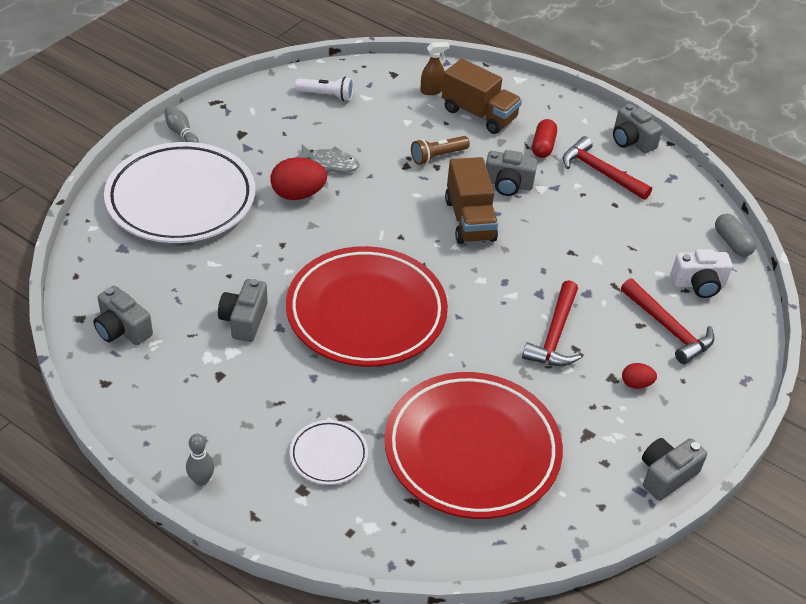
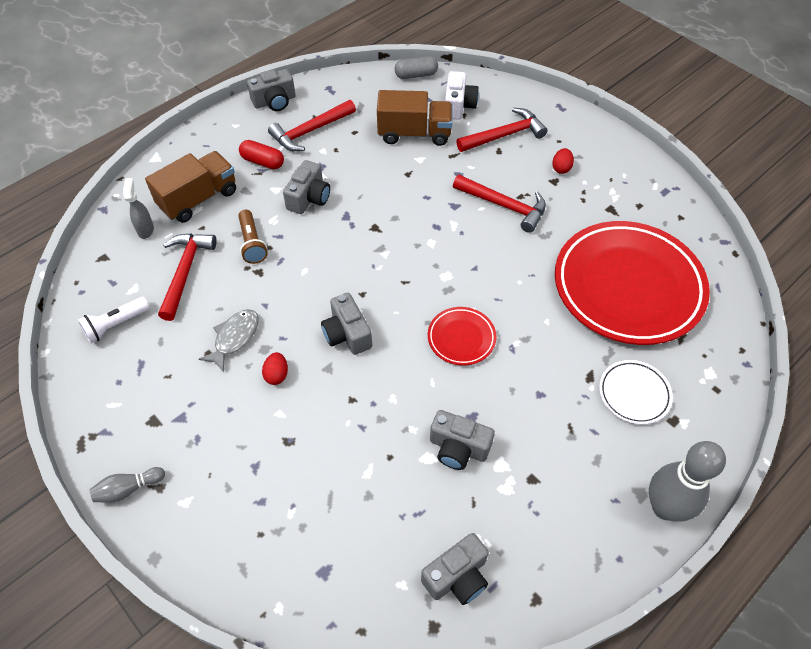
camera: 75 degrees left, 10 degrees up
(181, 199) = (253, 498): white plate -> none
(201, 480) = (665, 507): grey bowling pin -> grey bowling pin, size x1.96
(298, 194) = (277, 375): red egg -> red egg, size x0.54
(326, 95) = (115, 325): white flashlight -> white flashlight turned 150 degrees counterclockwise
(366, 312) = (461, 338): red plate -> red plate, size x0.44
(392, 122) = (185, 272): none -> red hammer
(431, 91) = (146, 230): brown spray bottle -> grey spray bottle
(469, 220) = (351, 236): brown truck -> brown truck (414, 133)
(666, 475) = (650, 173): grey camera -> grey camera (347, 334)

